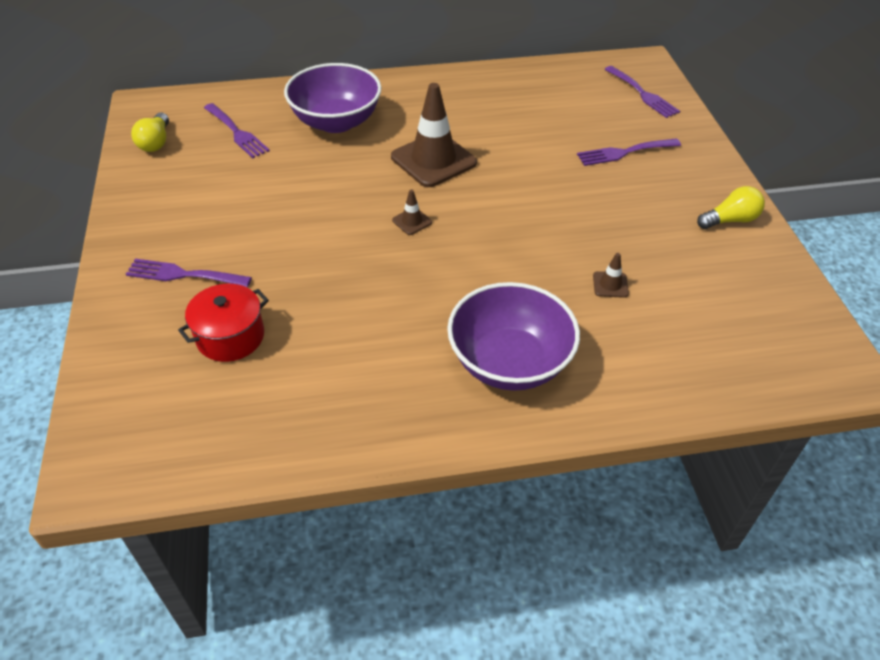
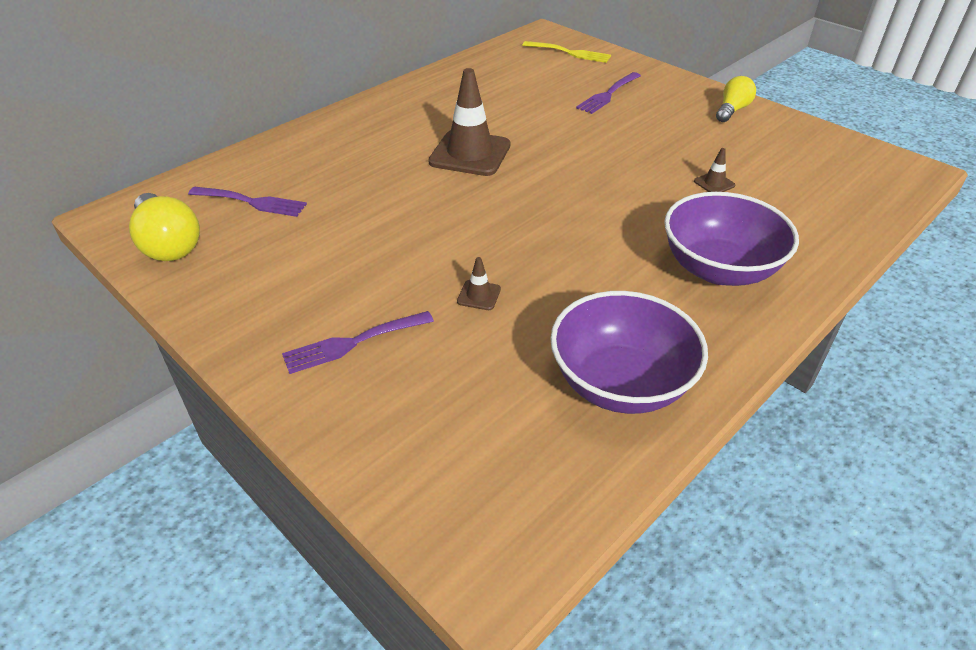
camera: 35 degrees left, 5 degrees down
(156, 142) = (169, 244): yellow light bulb -> yellow light bulb, size x1.55
(230, 337) = (470, 370): red pot -> none
(336, 122) = (343, 157): purple bowl -> purple bowl (620, 383)
(412, 221) = (512, 205): brown traffic cone -> brown traffic cone (479, 295)
(643, 94) = (570, 53): purple fork -> yellow fork

